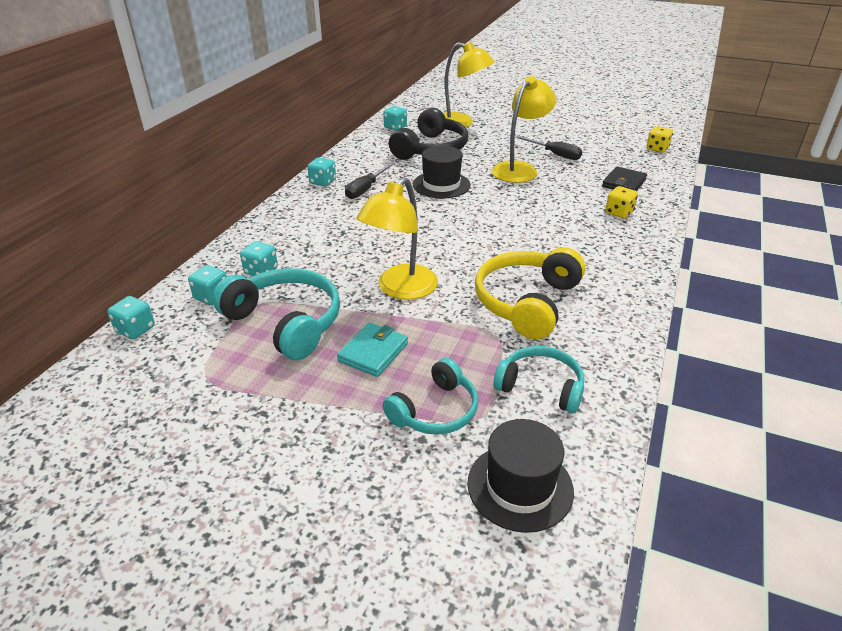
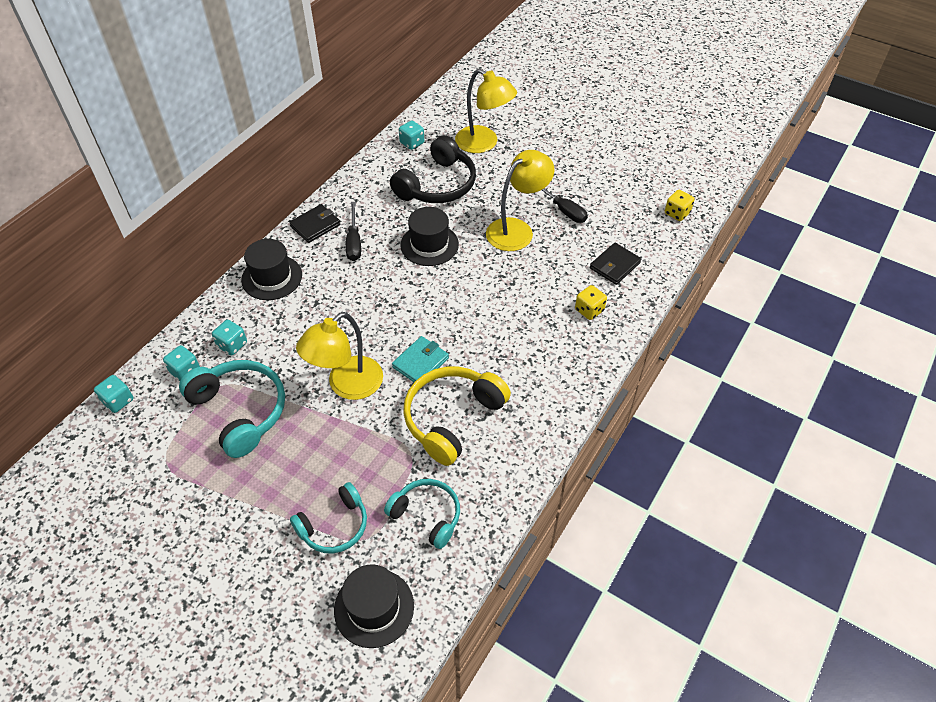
camera: 10 degrees right, 15 degrees up
(289, 219) = (272, 277): none -> black hat
(322, 182) = (315, 225): turquoise dice -> black wallet
(366, 189) = (354, 242): black screwdriver -> black screwdriver turned 45 degrees counterclockwise
(373, 352) = (303, 456): turquoise wallet -> turquoise wallet (420, 362)

